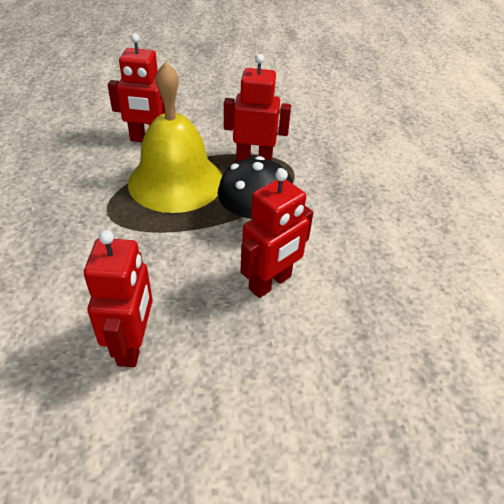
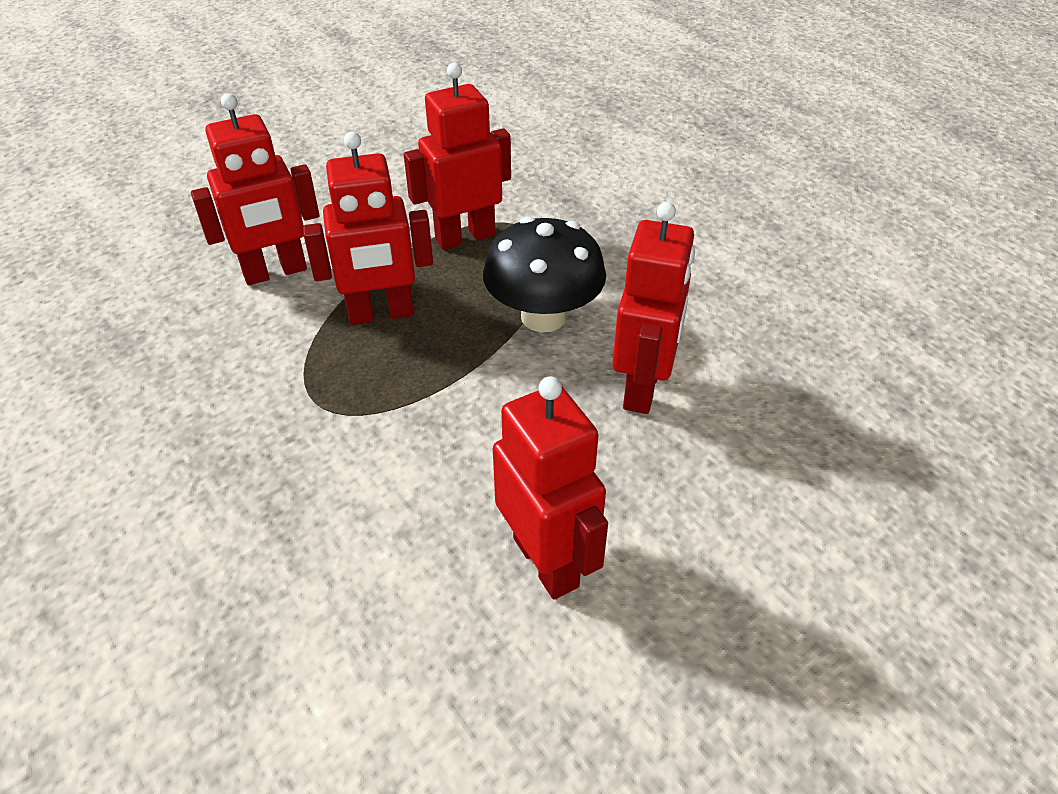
camera: 30 degrees left, 0 degrees up
(176, 181) = (381, 314): yellow bell -> red robot

